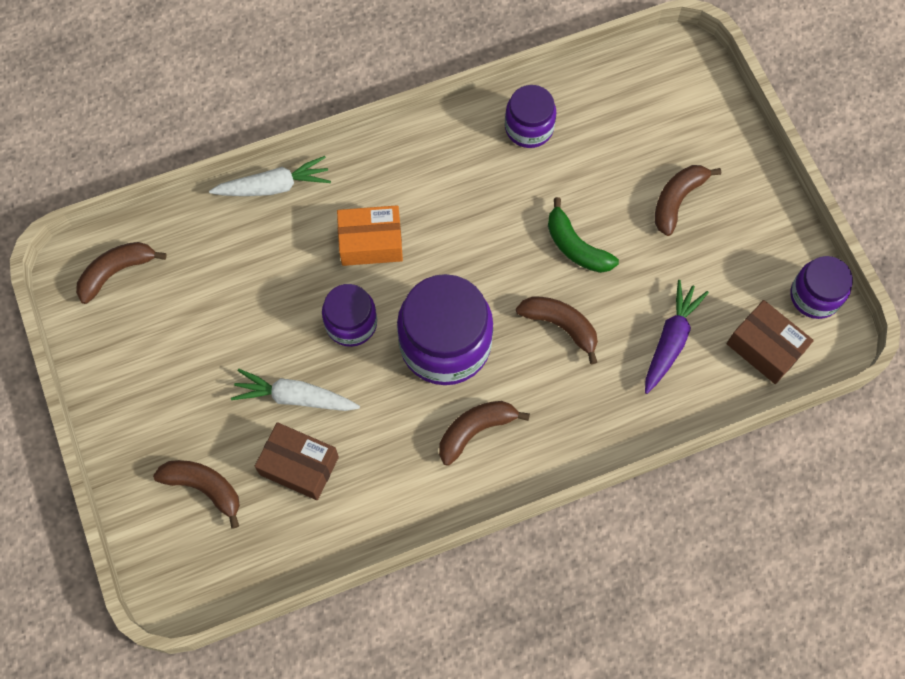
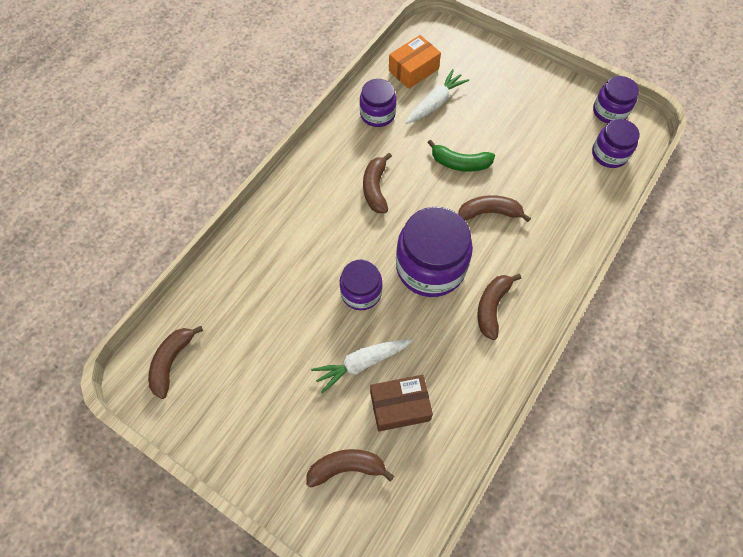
camera: 35 degrees left, 5 degrees down
(274, 186) = (243, 239): white carrot -> white carrot (435, 103)
(371, 242) = (334, 235): orange box -> orange box (413, 70)
(670, 340) = (557, 182): purple carrot -> none
(677, 200) = (494, 105): brown banana -> brown banana (375, 188)
(765, 348) = (609, 154): brown box -> purple jar

